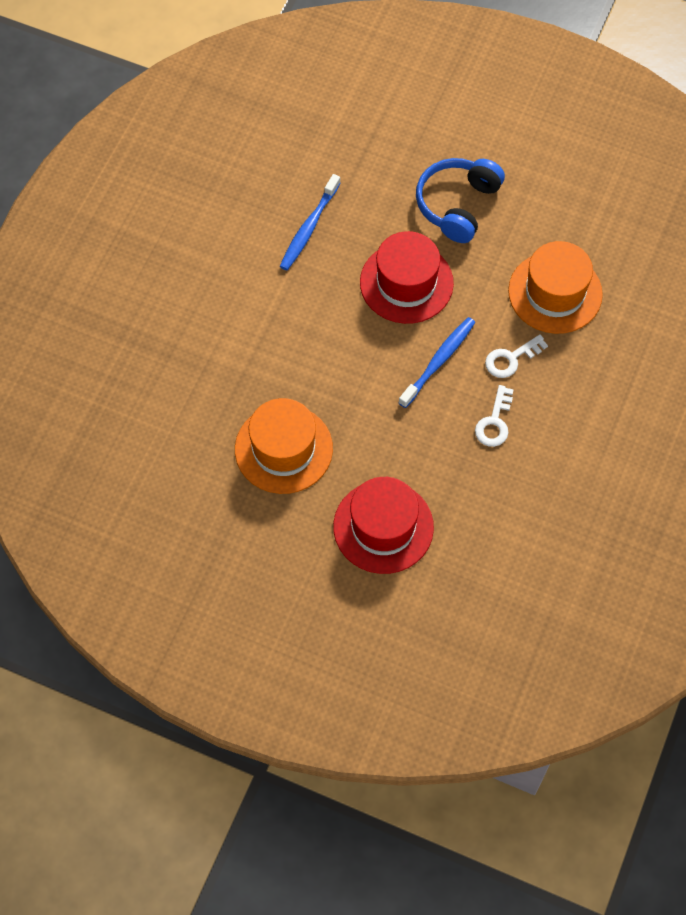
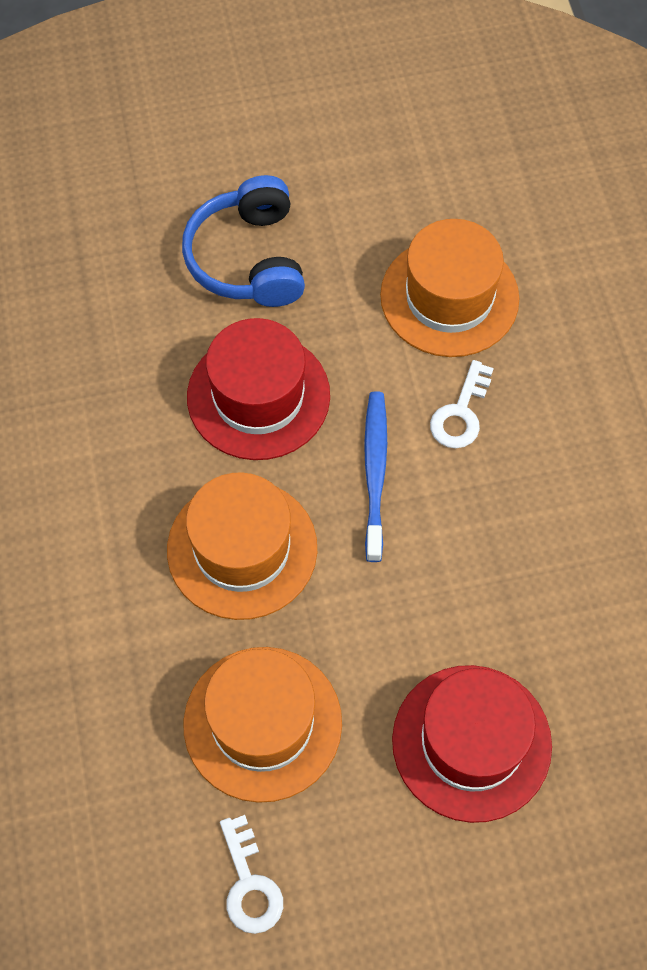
camera: 35 degrees left, 0 degrees up
(309, 227) = (78, 400): blue toothbrush -> none
(338, 357) = (242, 549): none -> orange hat
(494, 422) = (503, 507): white key -> white key (249, 884)

